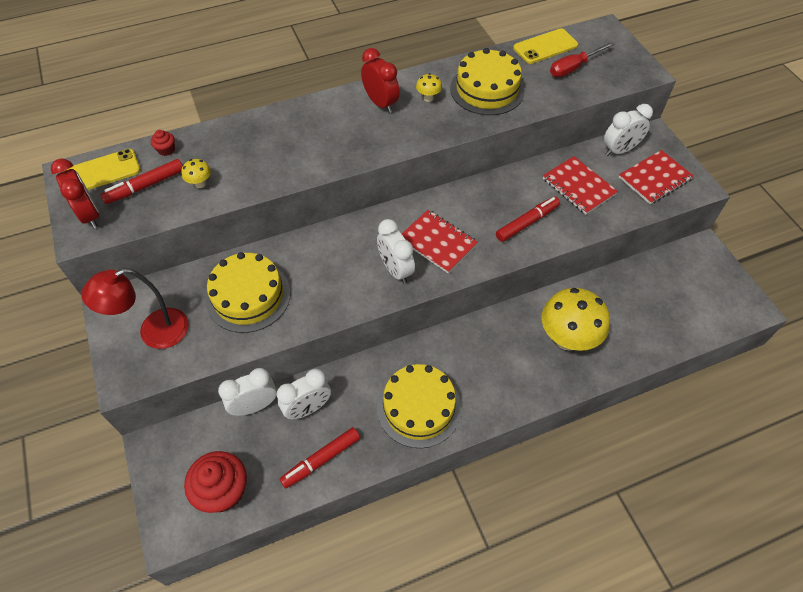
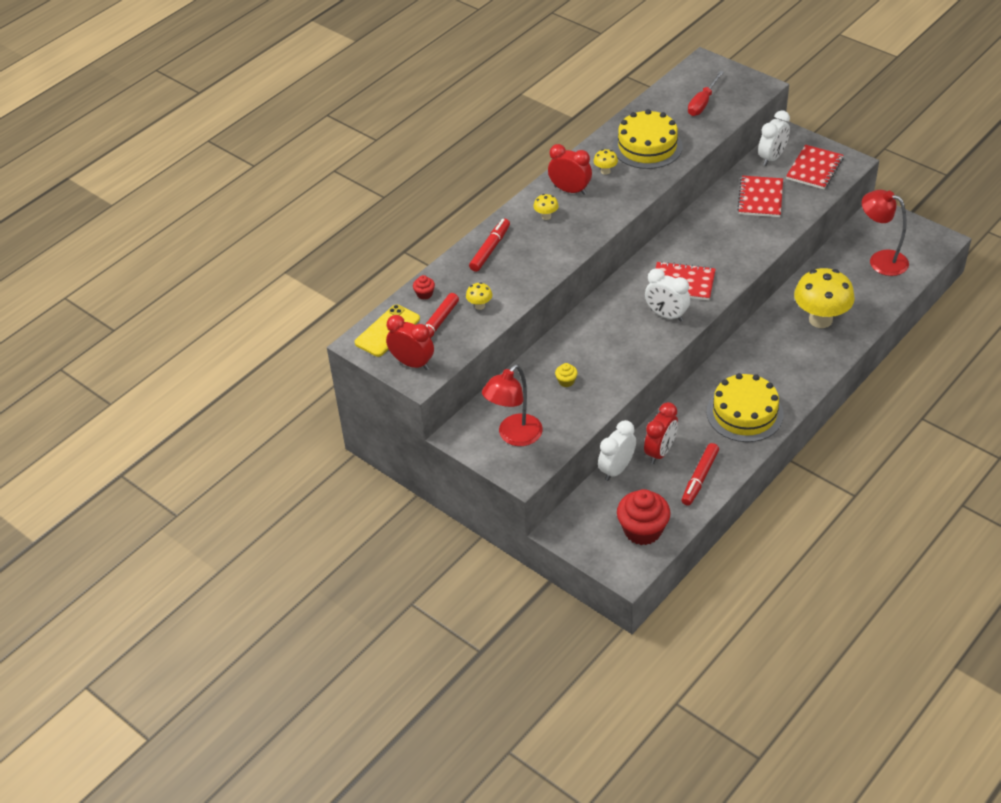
camera: 25 degrees left, 10 degrees down
(248, 296) = (566, 381): yellow cake -> yellow cupcake
(308, 408) = (660, 452): white clock -> red clock
(337, 120) = (546, 216): none -> yellow mushroom
(527, 223) = (741, 240): red marker -> red marker (490, 249)
(545, 47) = (666, 94): yellow phone -> none
(578, 186) = (760, 198): red notebook -> red notebook turned 75 degrees clockwise
(673, 301) = (880, 260): none -> red lamp

